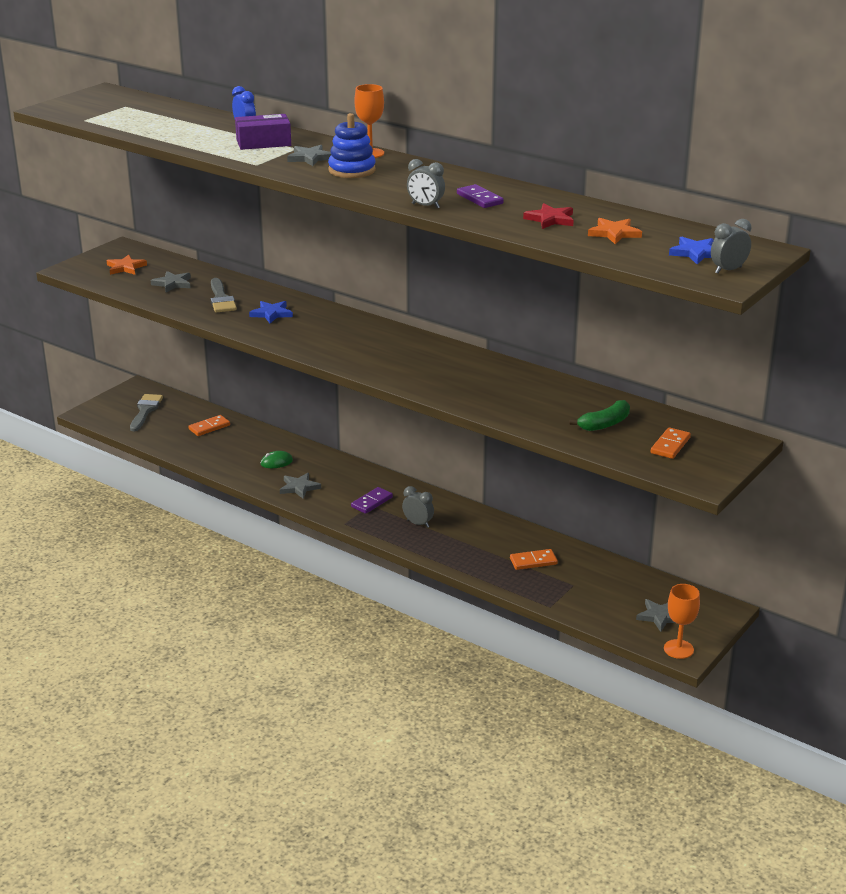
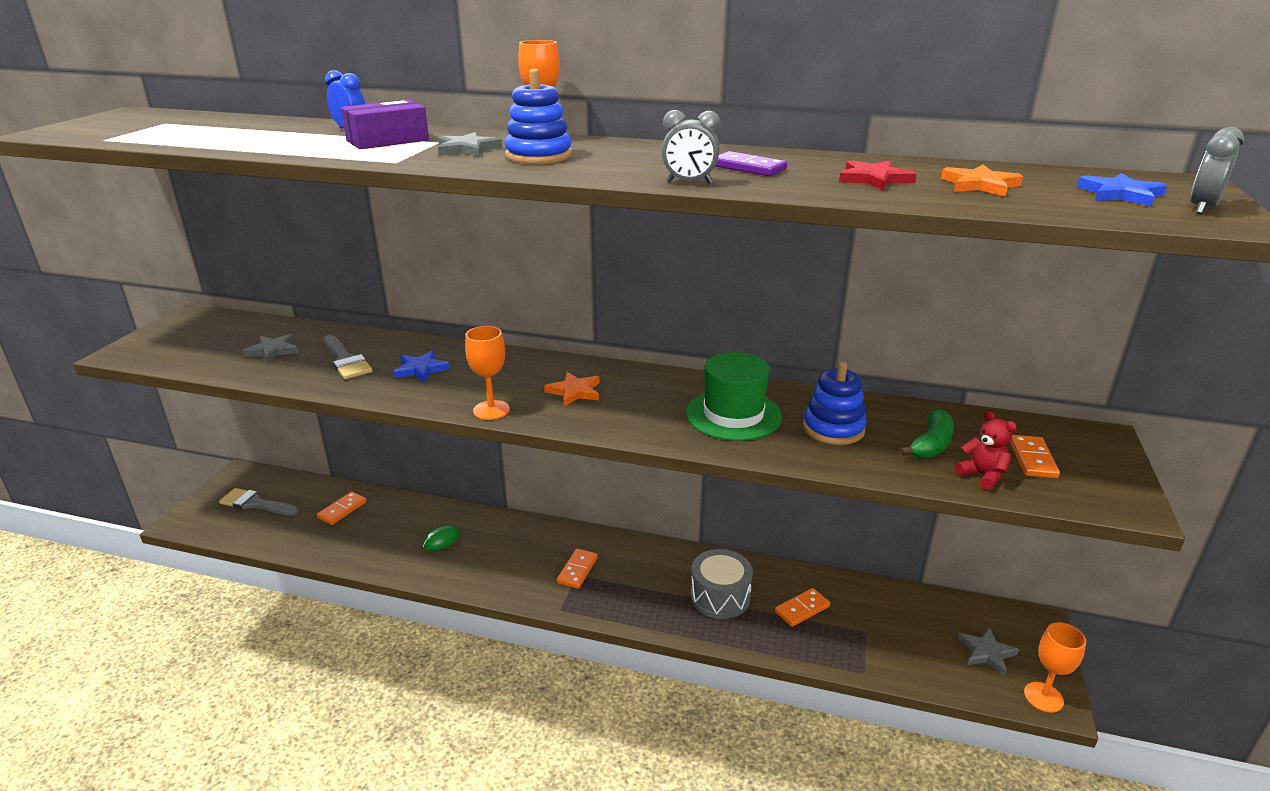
camera: 20 degrees left, 0 degrees up
(125, 267) = (202, 339): orange star -> orange star (574, 391)
(145, 411) = (256, 504): grey brush -> grey brush turned 60 degrees counterclockwise
(299, 487) = (483, 569): grey star -> none
(306, 349) = (491, 410): none -> orange goblet
(372, 502) = (577, 570): purple domino -> orange domino
(418, 524) = (645, 588): grey clock -> none
(473, 540) = (720, 596): none -> grey drum
(477, 381) = (733, 415): none -> green hat
(542, 402) = (833, 428): none -> blue stacking toy
(619, 448) = (982, 476): none -> red teddy bear

